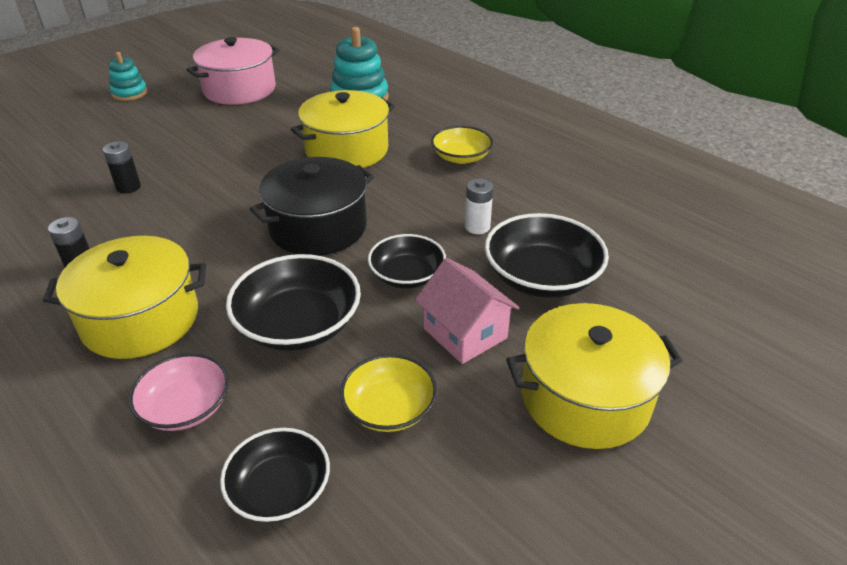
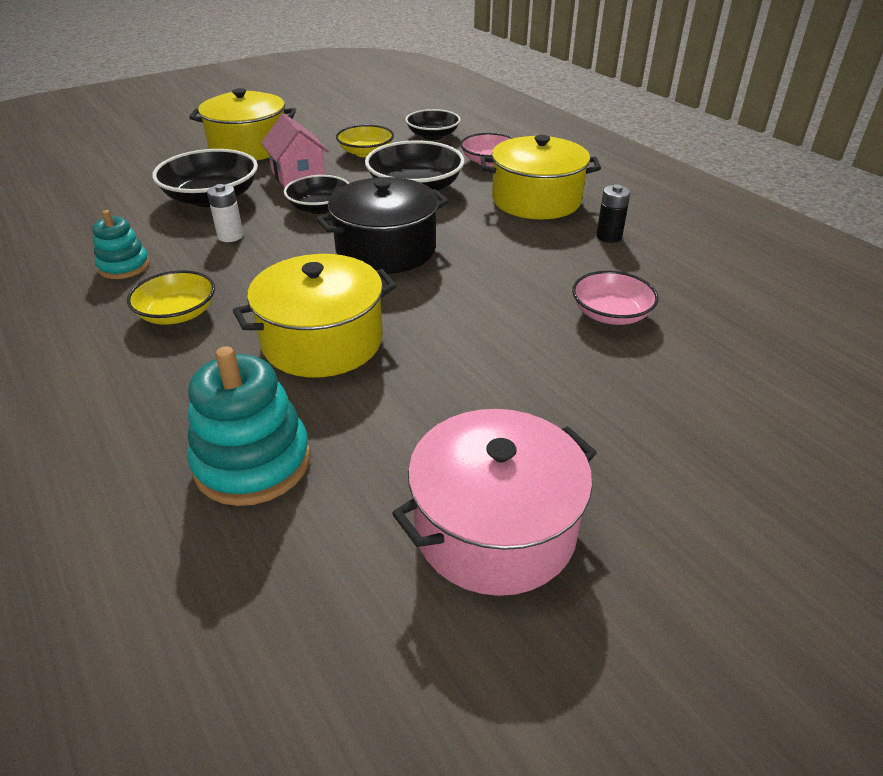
camera: 170 degrees left, 0 degrees up
(128, 187) = (611, 314): black battery -> pink bowl
(129, 93) = (743, 547): turquoise stacking toy -> turquoise stacking toy (124, 266)

